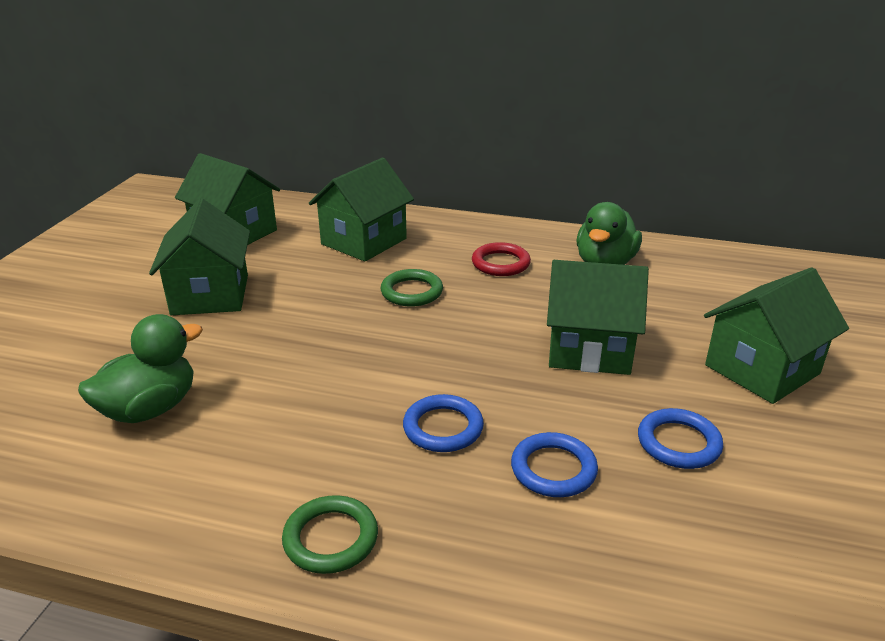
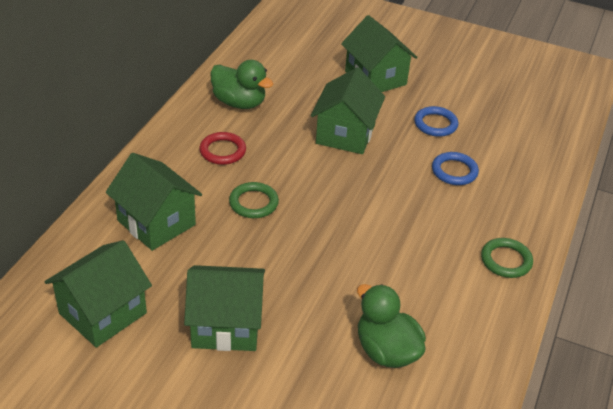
camera: 85 degrees left, 10 degrees up
(443, 428) = (417, 207): blue ring -> none

